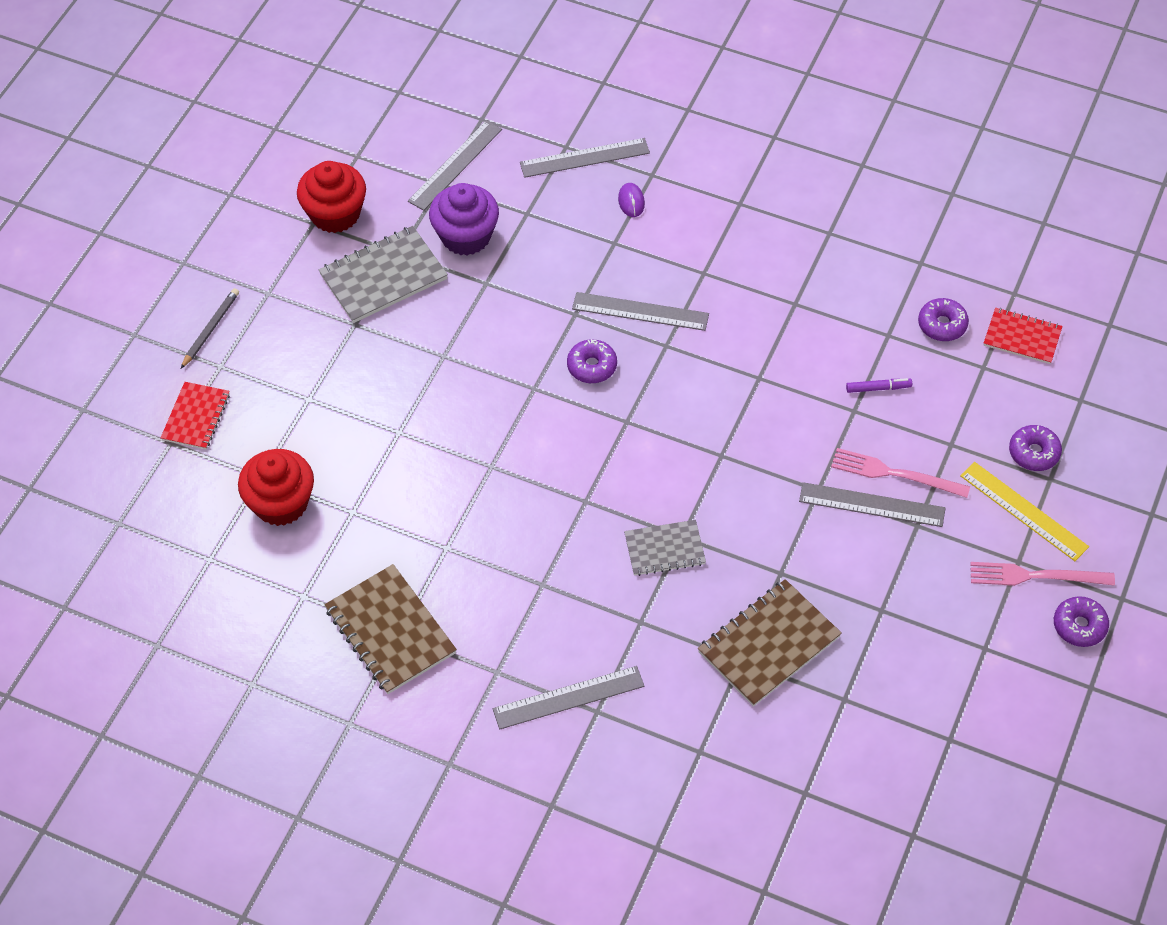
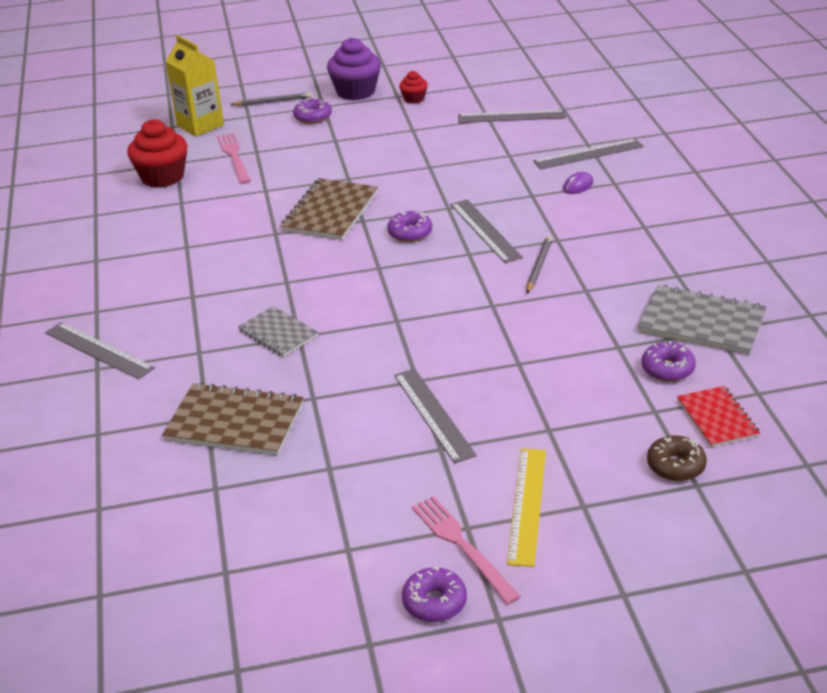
camera: 55 degrees right, 20 degrees down
(196, 417) = (200, 125): red notebook -> yellow carton
(335, 214) = (414, 99): red cupcake -> red cupcake, size x0.52
(383, 276) = (386, 133): grey notebook -> grey notebook (701, 323)
(390, 631) = (94, 256): brown notebook -> brown notebook (330, 212)
(466, 236) = (458, 144): purple cupcake -> purple cupcake (355, 92)
(584, 158) = (588, 154): grey ruler -> grey ruler turned 60 degrees counterclockwise
(732, 311) = (538, 266): none -> grey pencil
(878, 388) = (557, 365): purple marker -> none
(894, 474) = (479, 412): pink fork -> pink fork (234, 156)
(1034, 453) = (599, 482): purple donut -> purple donut (313, 117)
(1052, 397) = (675, 466): none -> brown donut

